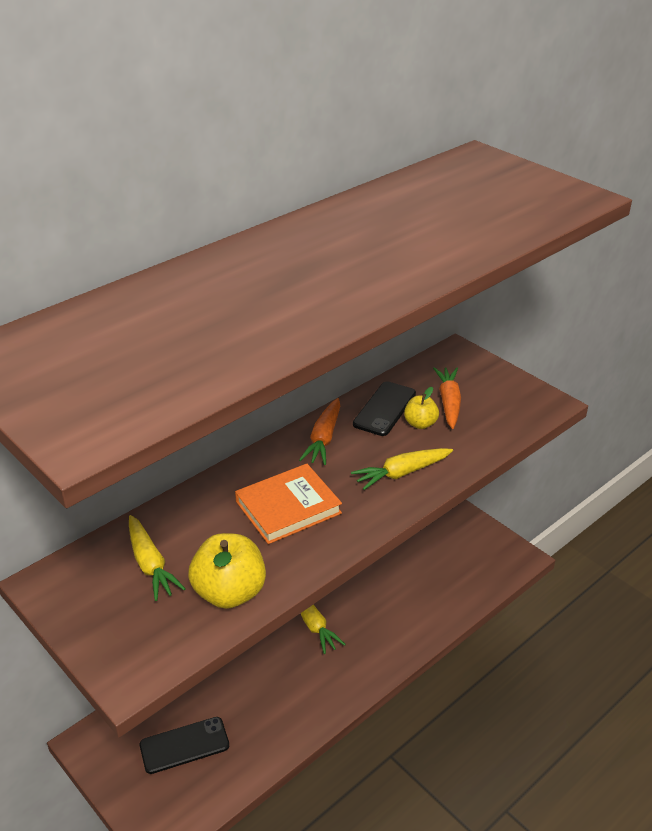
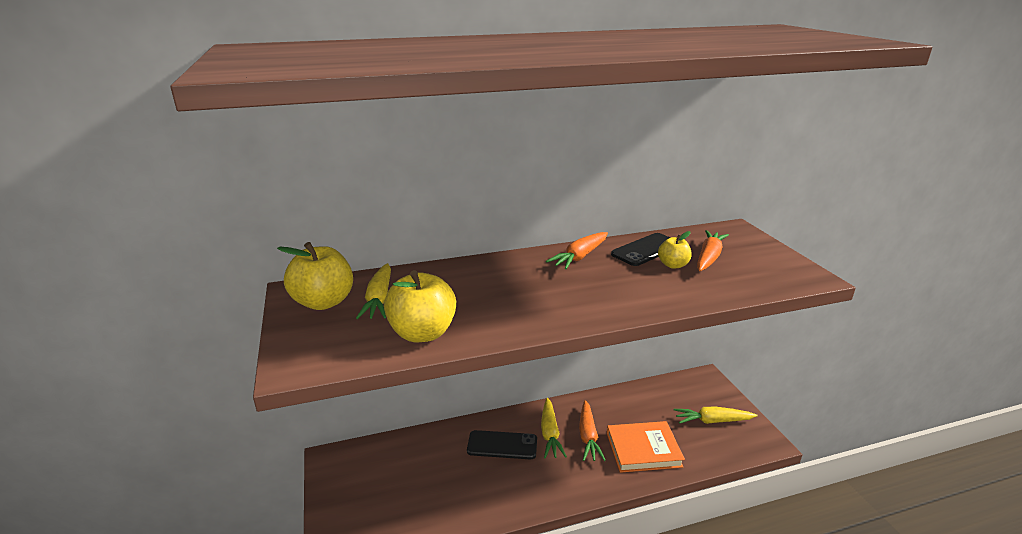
camera: 25 degrees right, 10 degrees down
(91, 588) = (323, 302): none -> yellow apple
(184, 745) = (396, 488): black phone -> black phone (502, 445)
(288, 507) = (516, 291): orange book -> orange book (643, 449)
(353, 612) = (588, 436): none -> orange carrot
(402, 473) = (634, 292): yellow carrot -> yellow carrot (712, 421)

